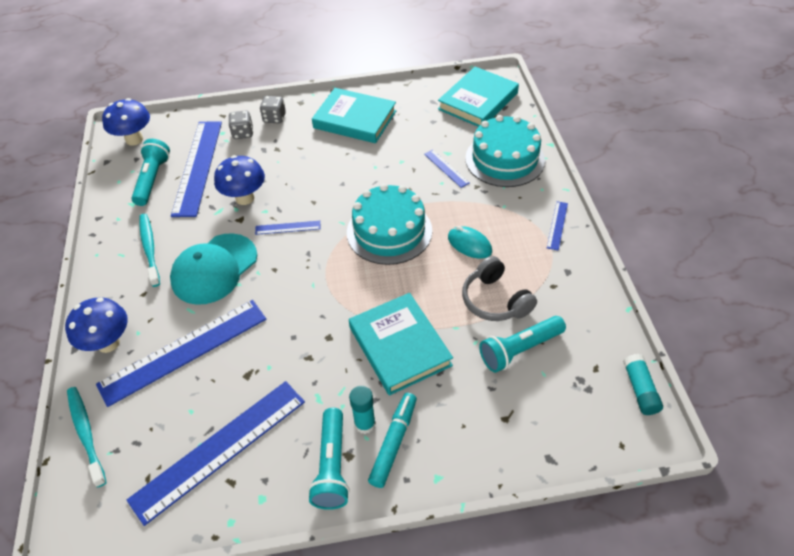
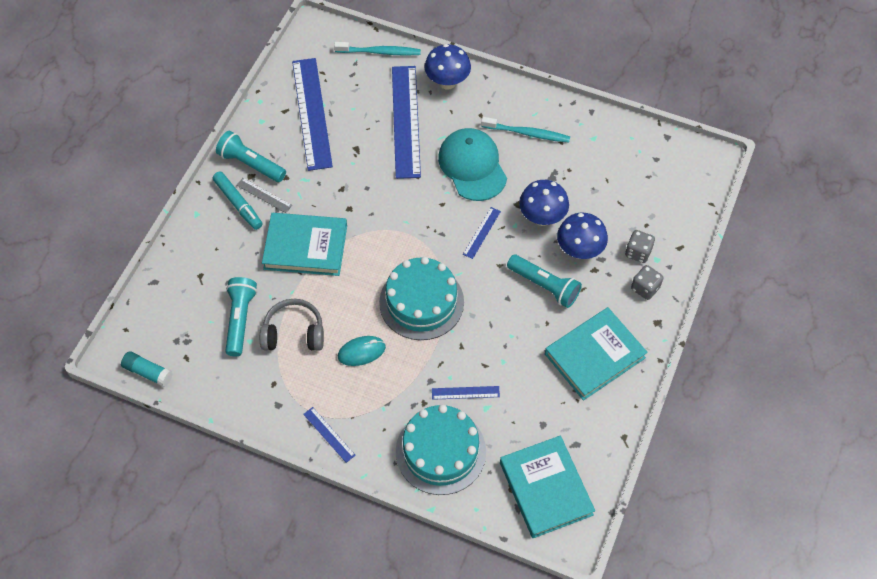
camera: 120 degrees right, 10 degrees up
(134, 139) = (687, 166): blue mushroom -> blue mushroom (579, 250)
(152, 179) = (616, 161): turquoise flashlight -> turquoise flashlight (544, 286)
(198, 167) = (611, 199): blue ruler -> none
(365, 424) = (264, 195): turquoise glue stick -> grey ruler

